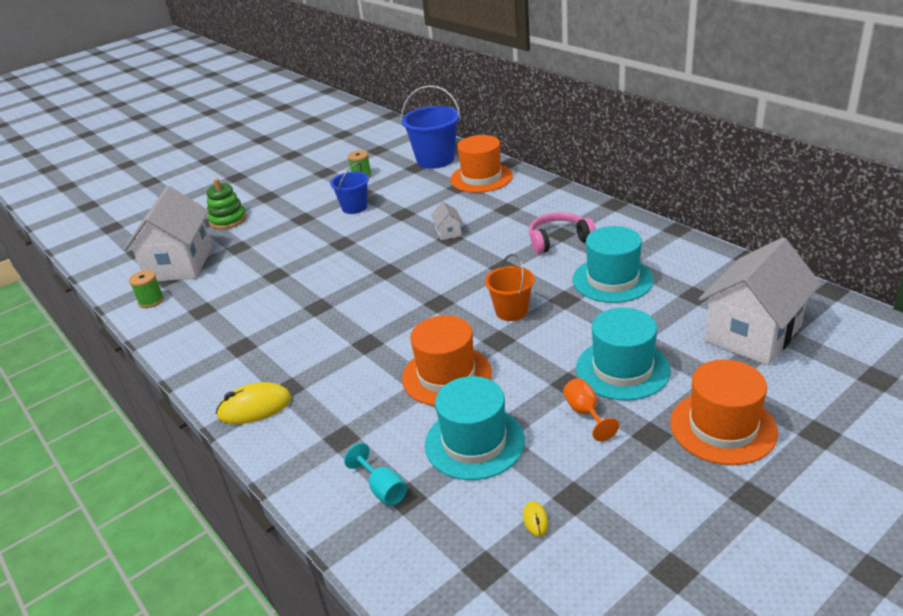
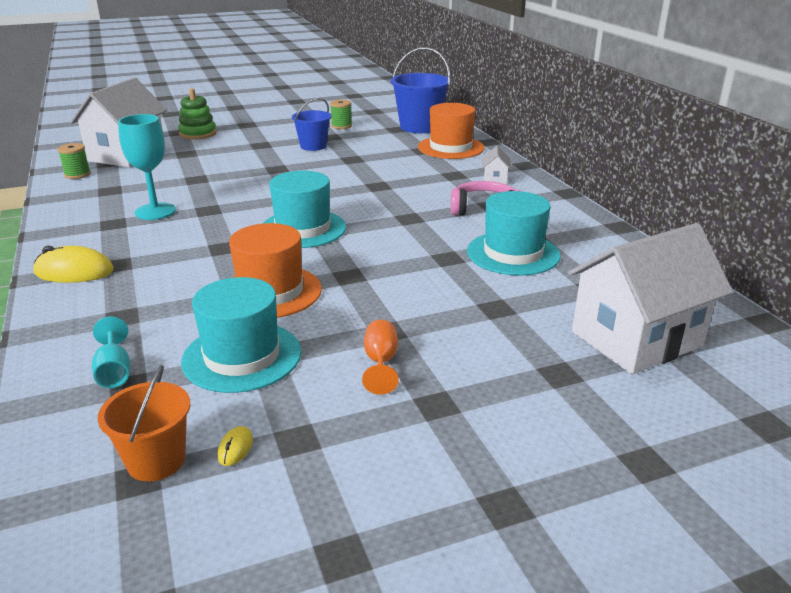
camera: 15 degrees right, 5 degrees down
(270, 322) = (155, 211): none -> turquoise goblet
(448, 232) = (381, 181): white house -> white house (495, 179)
(511, 311) = (384, 255): orange bucket -> orange bucket (156, 461)
(622, 369) = (456, 333): turquoise hat -> turquoise hat (303, 229)
(723, 427) = (527, 421): orange hat -> none

